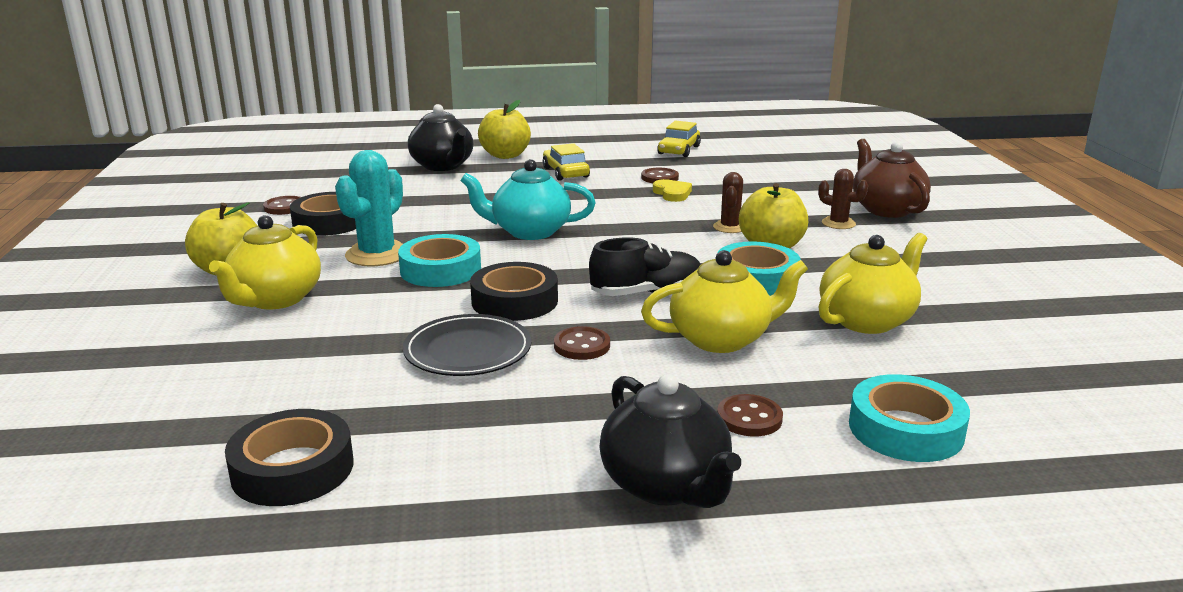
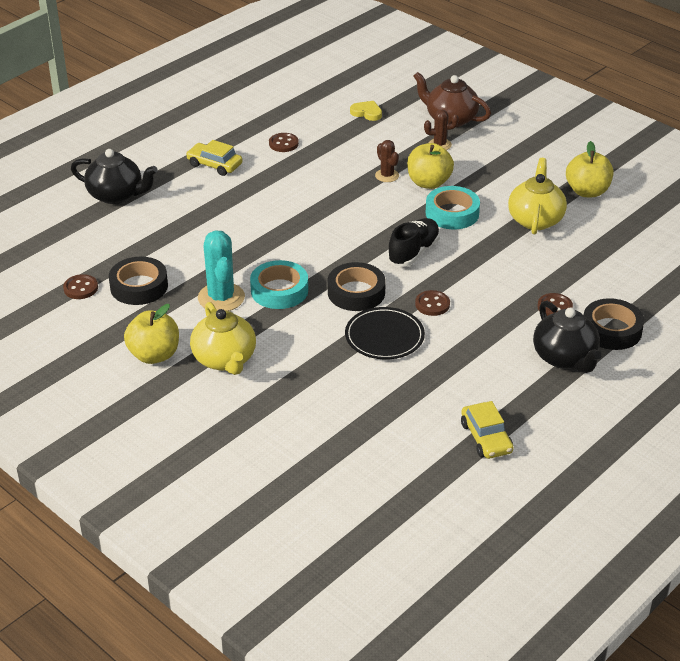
camera: 40 degrees left, 15 degrees up
(293, 469) = (414, 437): black tape -> black tape (611, 330)
(505, 155) = (142, 163): yellow apple -> yellow apple (587, 191)
(529, 231) = (280, 234): turquoise teapot -> none
(666, 485) = (565, 358): black teapot -> black teapot turned 45 degrees clockwise
(672, 193) = (313, 157): yellow heart -> yellow heart (367, 113)
(679, 150) = (254, 106): yellow car -> yellow car (486, 438)
(721, 339) = (488, 266): yellow teapot -> none
(905, 429) = (616, 280): turquoise tape -> none

